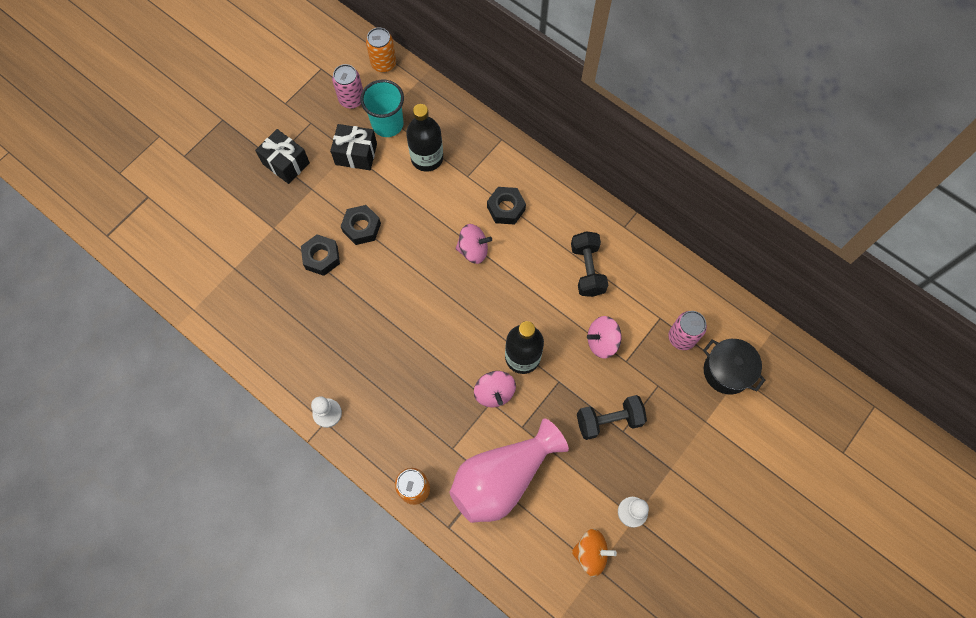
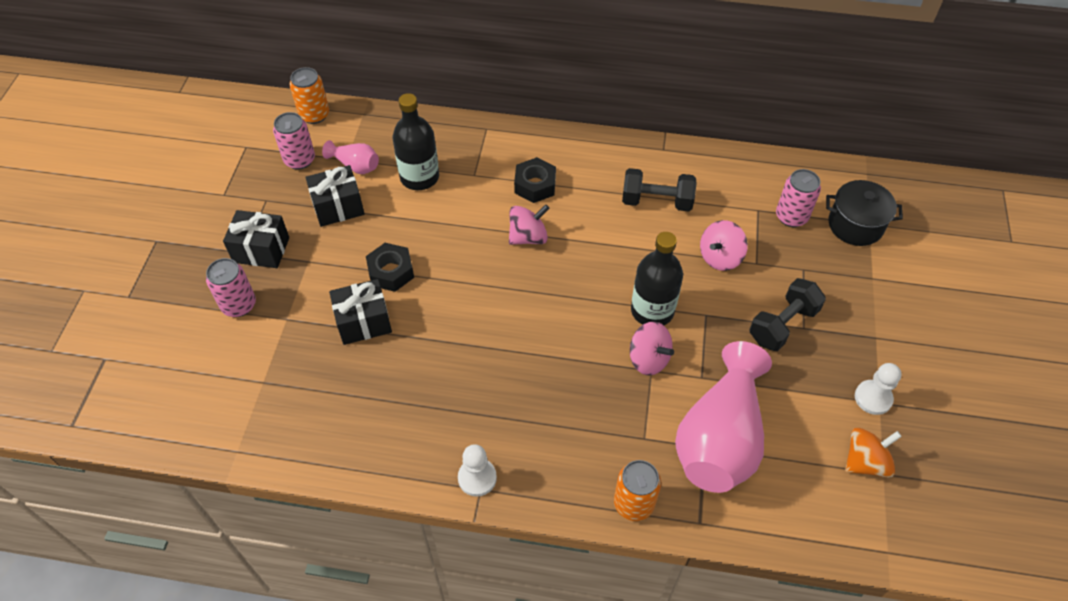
camera: 30 degrees left, 15 degrees down
(249, 200) = (239, 305): none -> pink can
(321, 257) = (363, 322): black nut -> black gift
(387, 124) = (355, 165): turquoise cup -> pink vase
(587, 270) = (656, 201): black dumbbell -> black dumbbell turned 45 degrees counterclockwise

